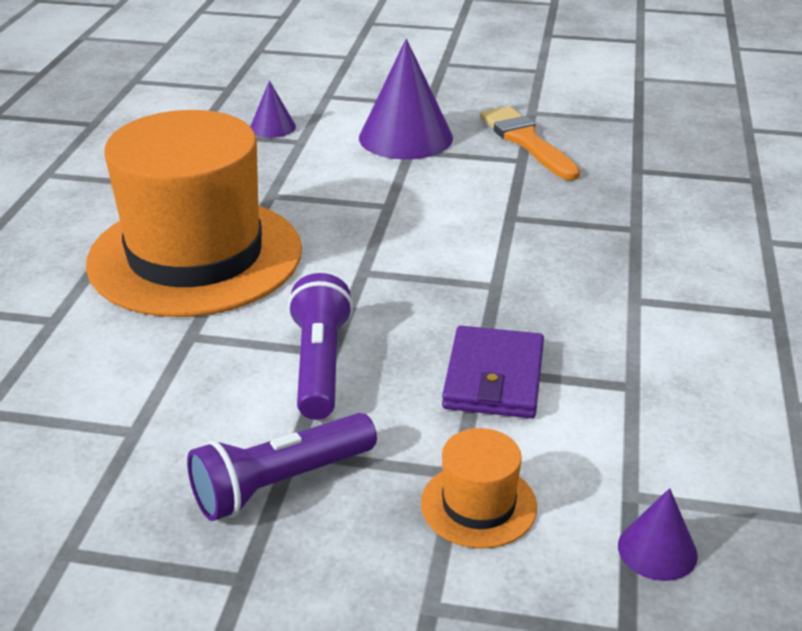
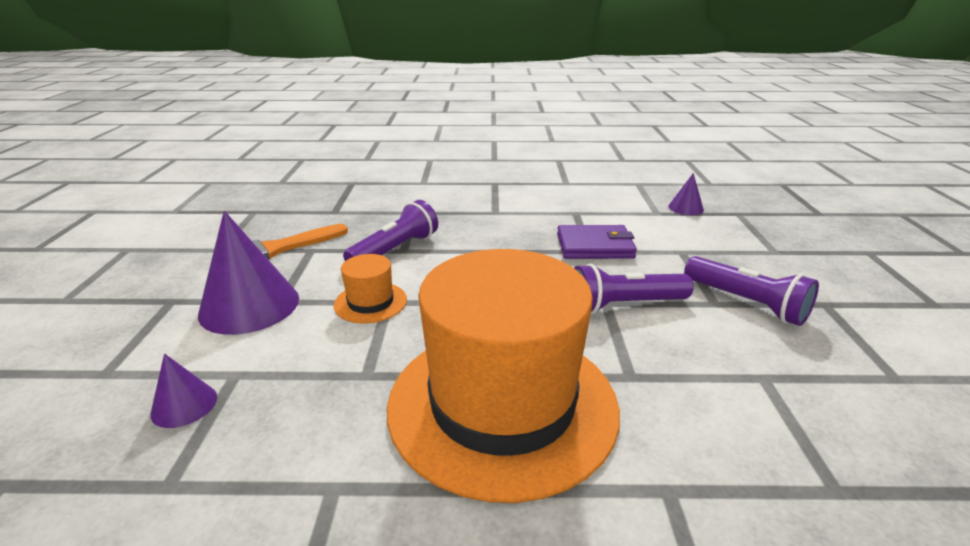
camera: 100 degrees left, 5 degrees down
(478, 505) = (699, 244): orange hat -> orange hat (370, 302)
(510, 211) = (395, 250): none -> purple flashlight

